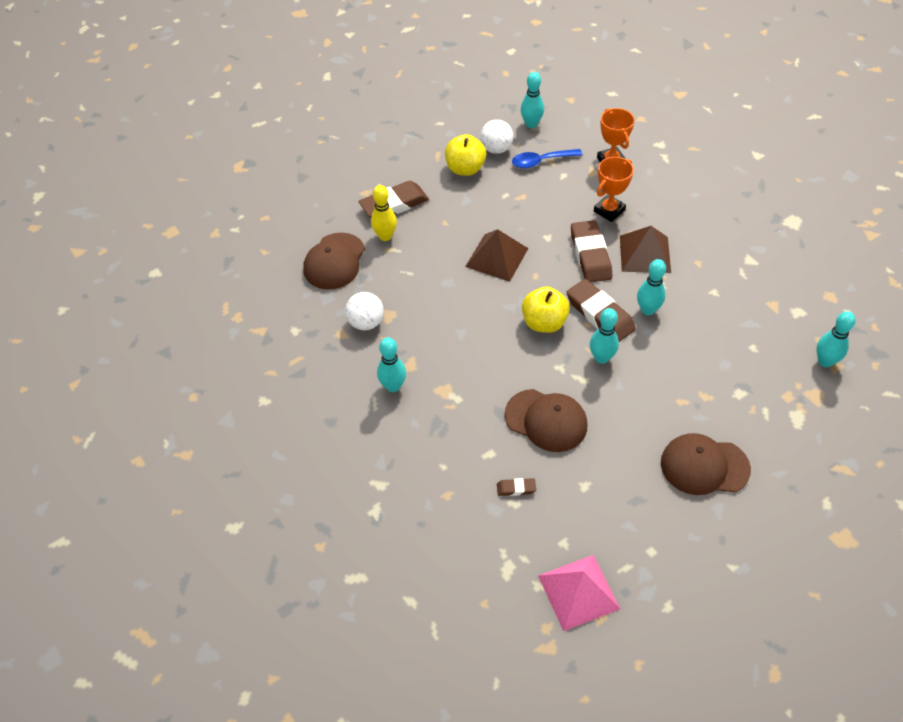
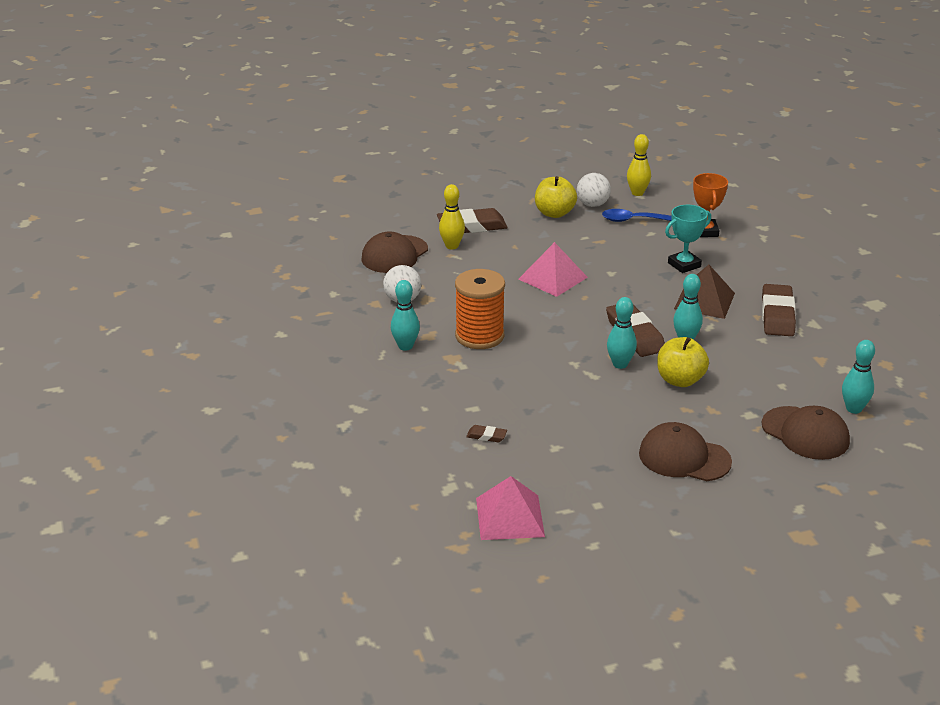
camera: 15 degrees right, 20 degrees down
(458, 354) = (479, 336): none -> orange spool
(496, 257) = (552, 278): brown pyramid -> pink pyramid
(531, 124) = (637, 193): turquoise bowling pin -> yellow bowling pin
(544, 323) = (575, 330): yellow apple -> yellow apple (680, 380)
(546, 420) = (541, 396): brown cap -> brown cap (805, 433)
(590, 255) = (648, 292): brown eraser -> brown eraser (777, 315)
(609, 210) = (684, 265): orange trophy -> turquoise trophy

